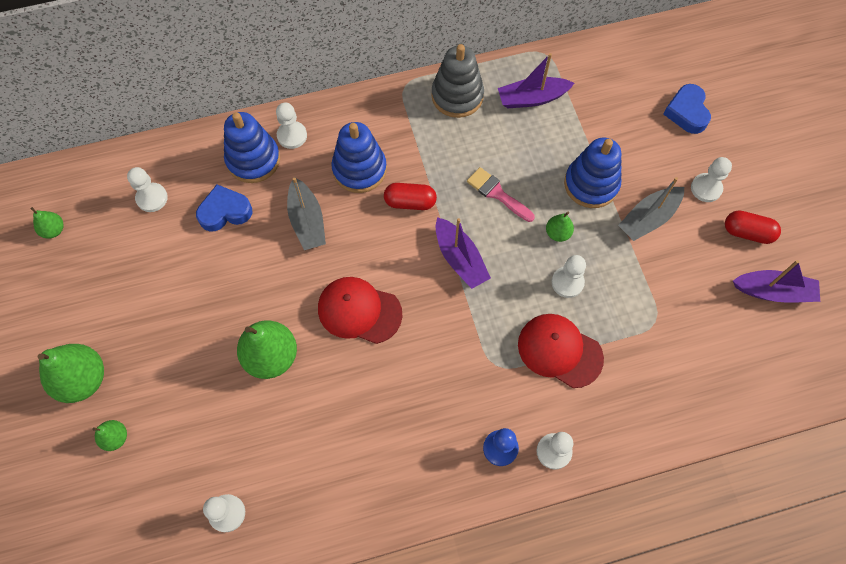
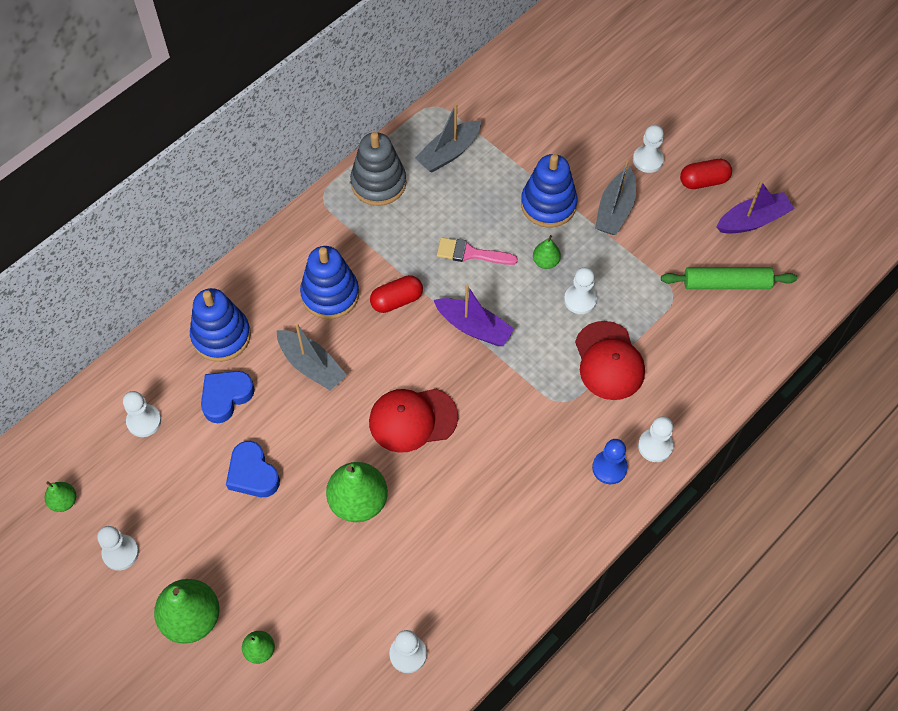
camera: 30 degrees left, 5 degrees down
(292, 136) = (244, 295): white pawn -> white pawn (120, 553)
(532, 98) = (448, 153): purple boat -> grey boat
(559, 351) = (609, 361): red cap -> red cap turned 105 degrees counterclockwise
(687, 112) = (592, 100): blue heart -> blue heart (252, 474)
(712, 337) = (726, 284): none -> green rolling pin

